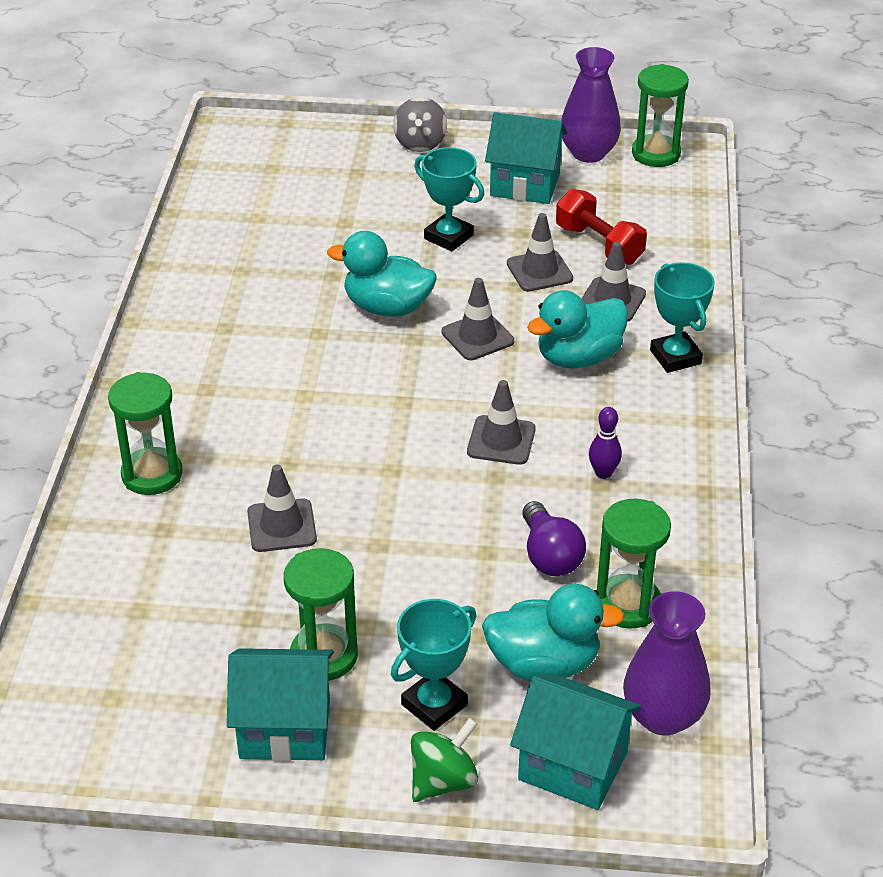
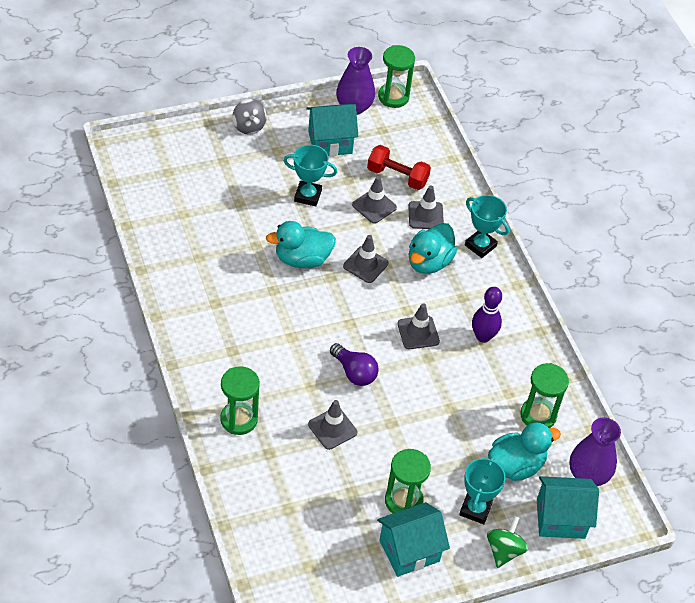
camera: 30 degrees left, 10 degrees up
(549, 555) = (483, 399): purple light bulb -> purple light bulb (354, 372)
(603, 473) = (483, 336): purple bowling pin -> purple bowling pin, size x1.54

